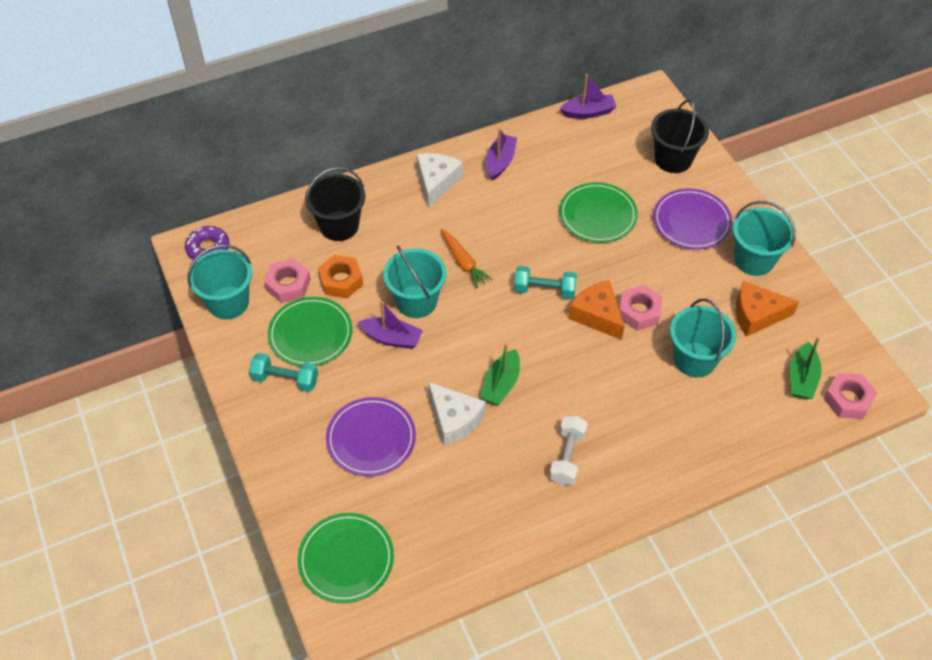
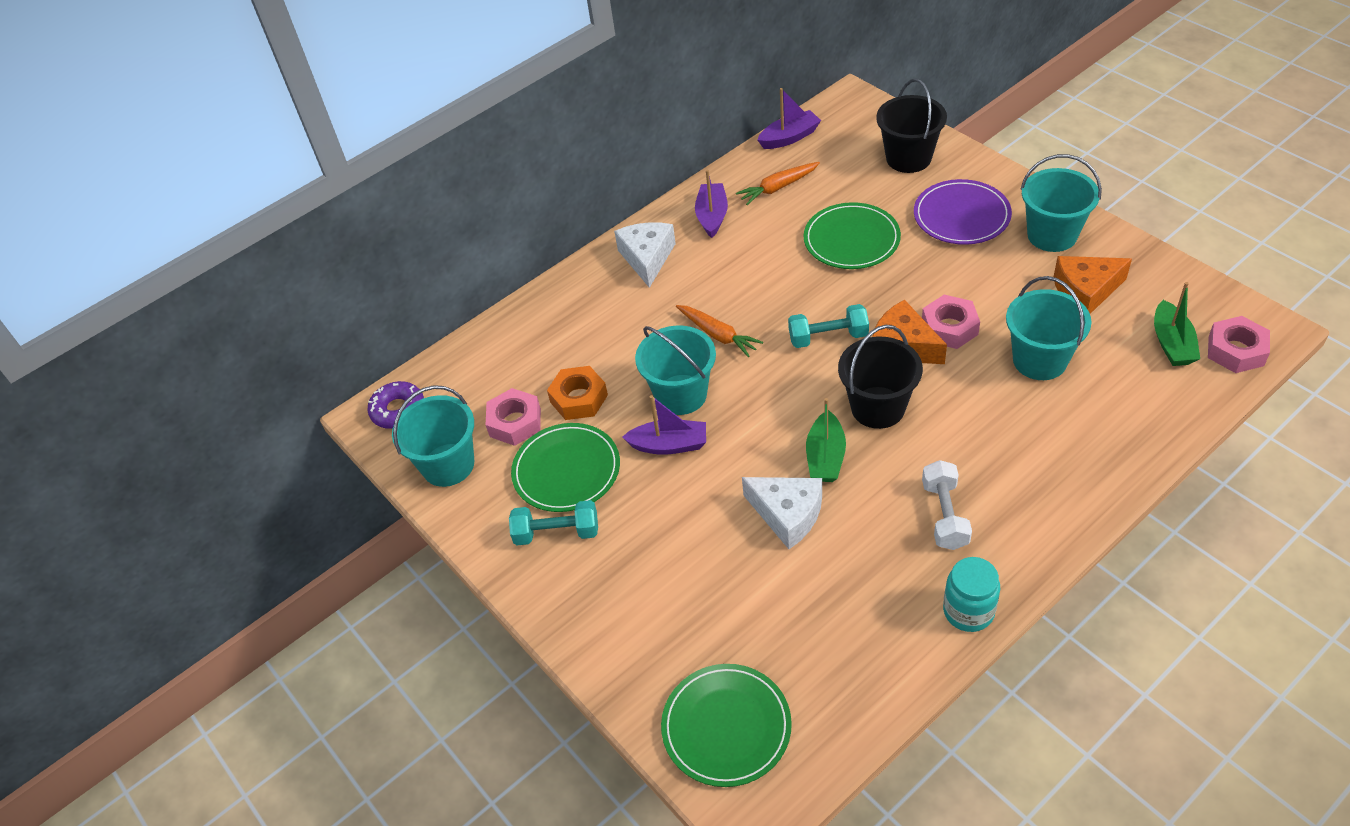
camera: 10 degrees left, 5 degrees down
(339, 226) = (550, 338): black bucket -> black bucket (878, 407)
(371, 438) = (694, 569): purple plate -> none
(551, 533) = (968, 611): none -> turquoise jar
(560, 153) = (778, 187): none -> orange carrot

